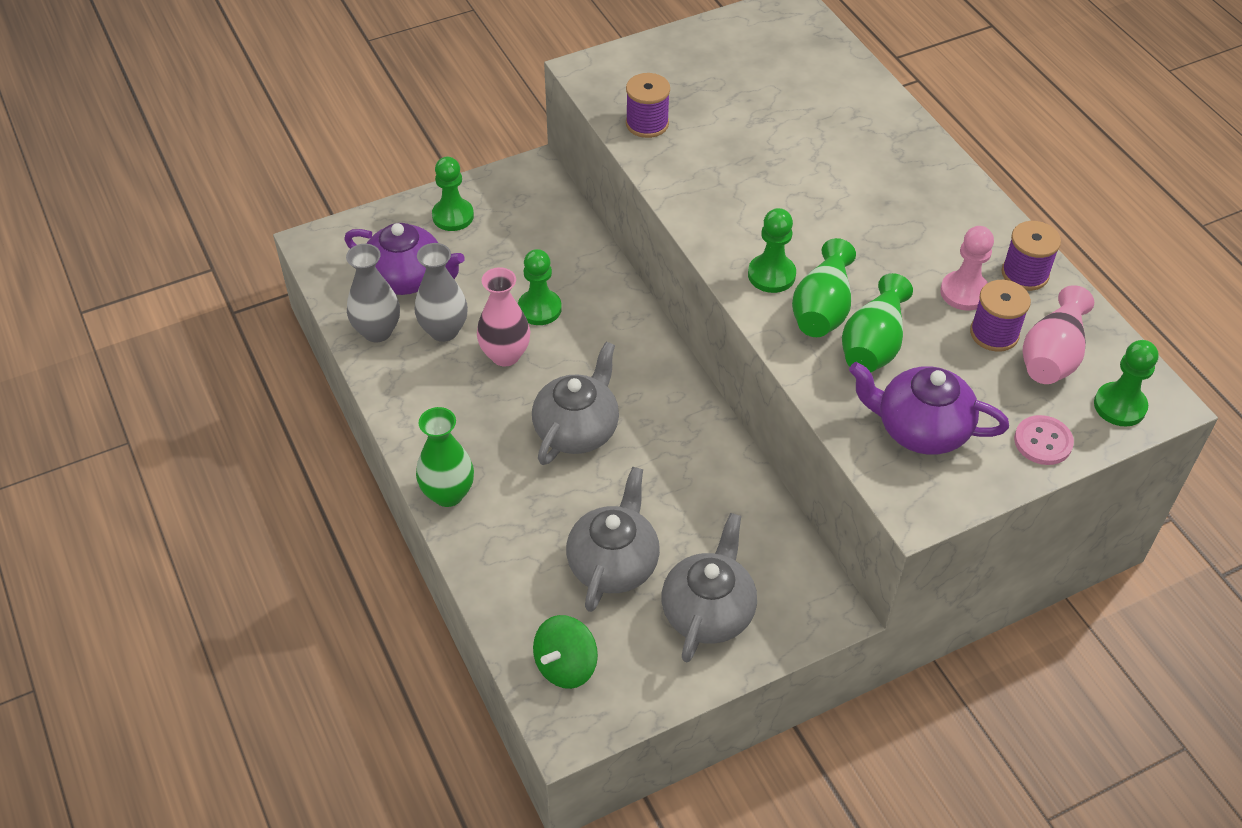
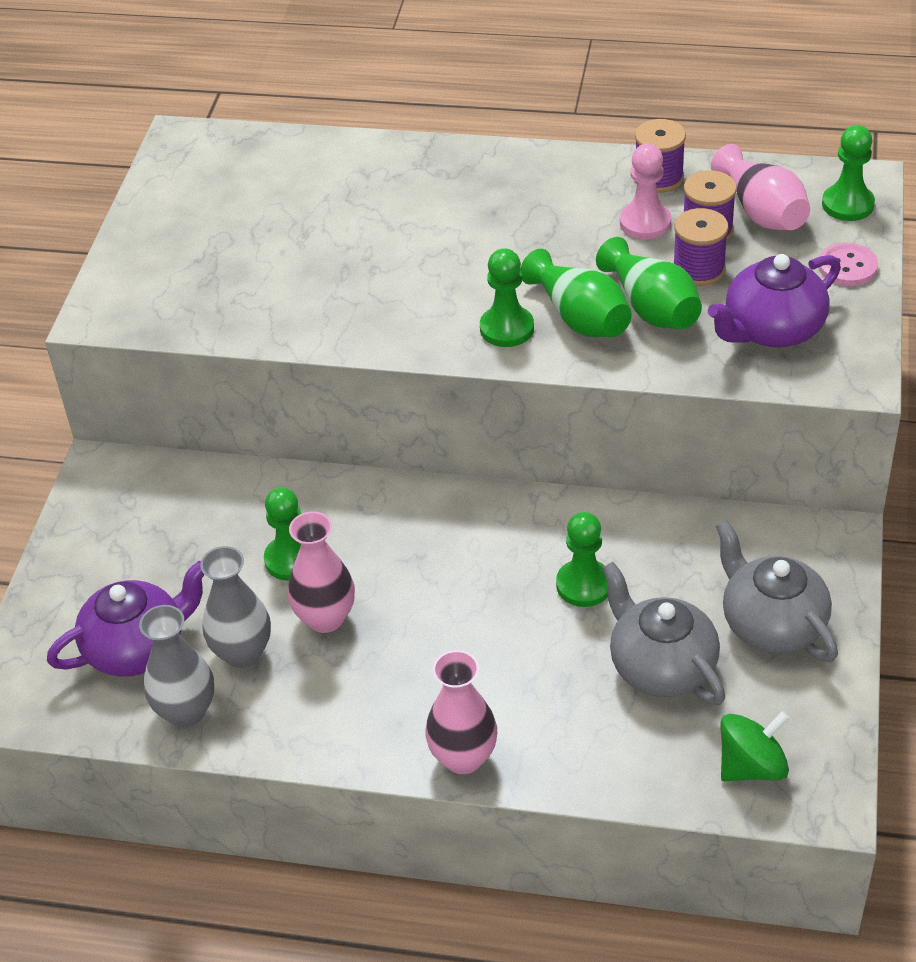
camera: 50 degrees left, 5 degrees down
(448, 494) = (463, 757): green vase -> pink vase
(453, 216) = (90, 565): green pawn -> green pawn (584, 585)
(566, 665) = (751, 766): green spinning top -> green spinning top turned 105 degrees counterclockwise
(577, 429) = (474, 610): grey teapot -> none
(647, 124) = (222, 312): purple spool -> purple spool (698, 269)

